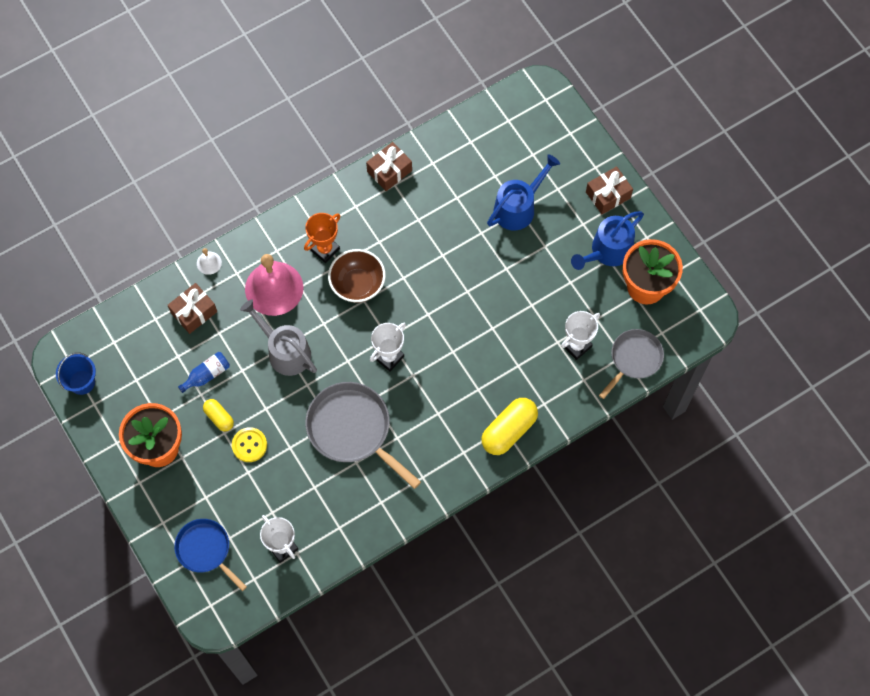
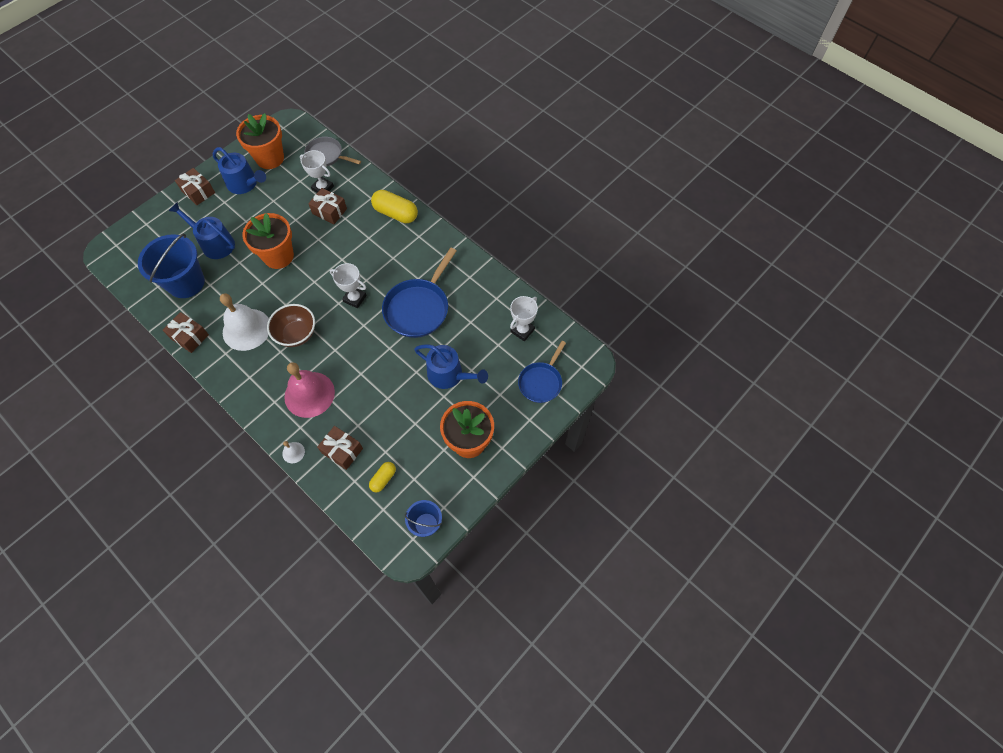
camera: 105 degrees left, 5 degrees down
(207, 375) = (397, 423): blue bottle -> none
(219, 417) = (431, 403): yellow capsule -> yellow capsule (383, 479)
(249, 445) = (449, 375): yellow button -> blue watering can
(285, 351) = (364, 371): grey watering can -> none
(325, 249) = (268, 365): orange trophy -> none
(353, 429) = (418, 308): grey pan -> blue pan
(381, 231) = (246, 329): none -> white bell
(467, 172) = (186, 282): none -> blue bucket
(478, 278) = (278, 256): none -> orange flower pot
(534, 348) = (329, 211): none -> brown gift

